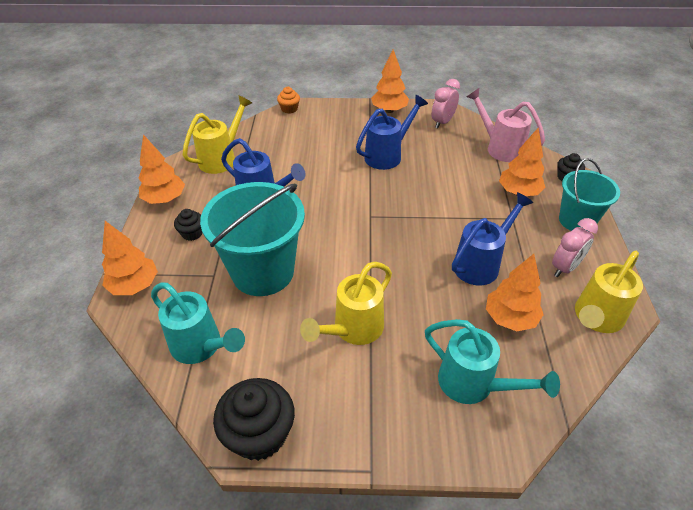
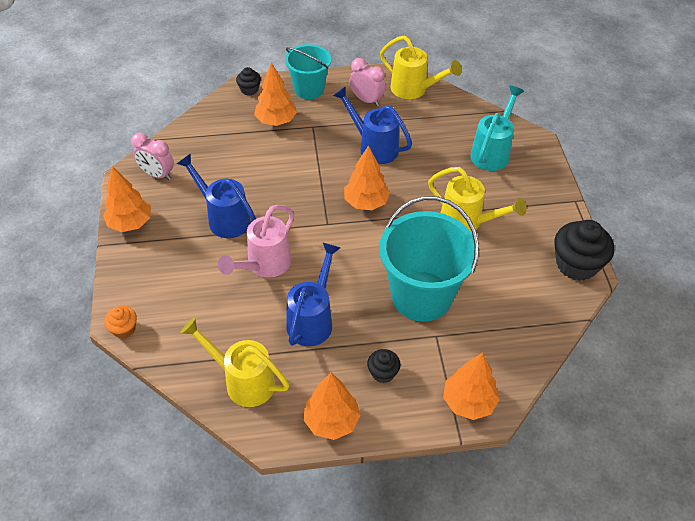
camera: 100 degrees left, 5 degrees up
(201, 346) = (518, 322): turquoise watering can -> none
(500, 148) = (205, 130): pink watering can -> pink watering can (264, 265)
(510, 318) = (427, 132): orange tree -> orange tree (366, 203)

